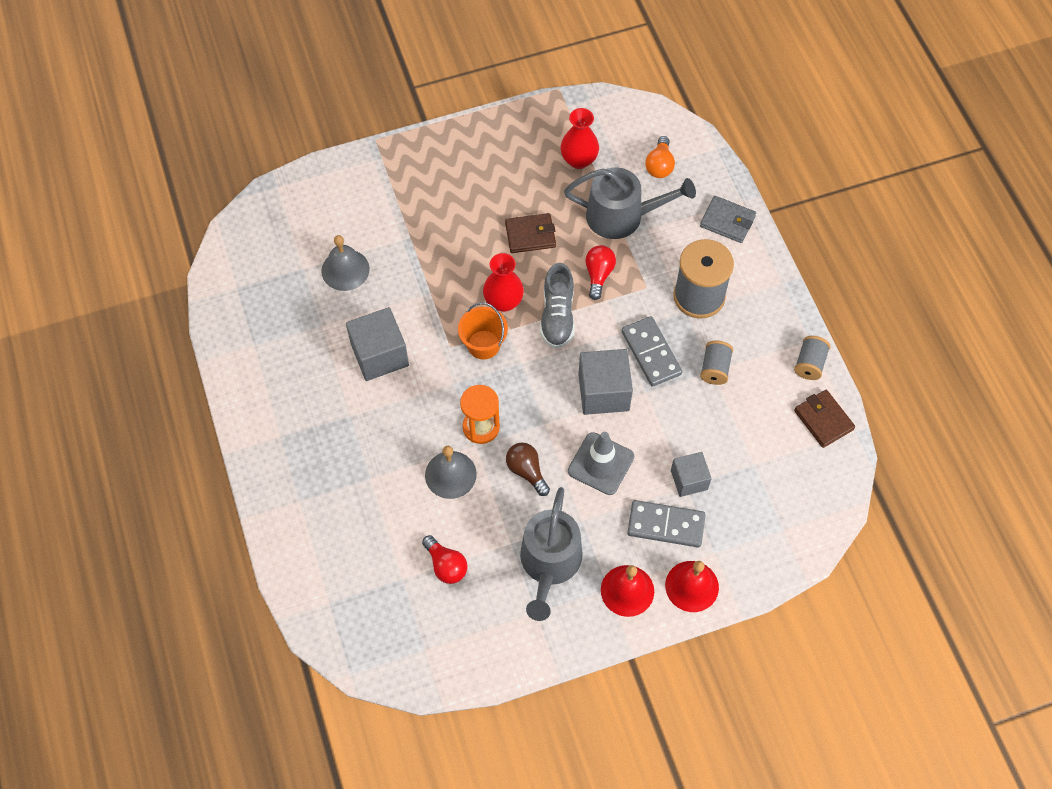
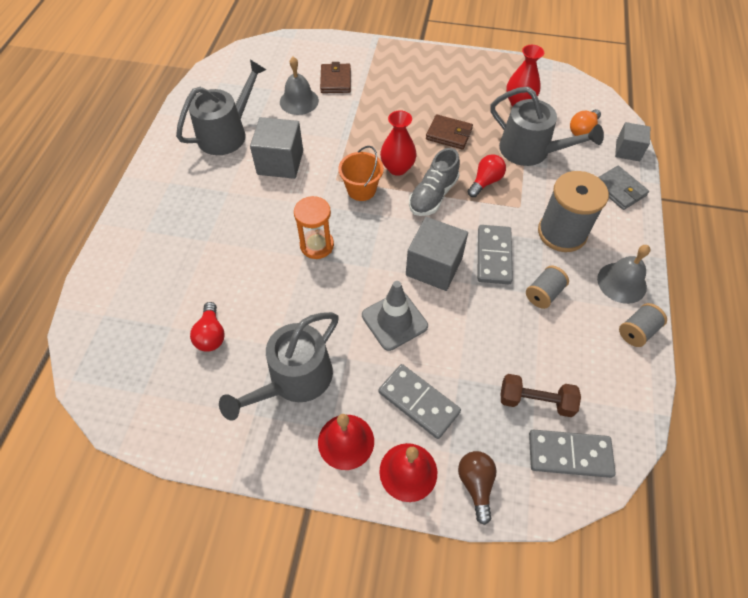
camera: 30 degrees right, 5 degrees down
(296, 349) = (227, 133): none -> grey watering can
(450, 474) = (268, 268): grey bell -> grey bell (621, 282)
(526, 471) = (329, 295): brown light bulb -> brown light bulb (476, 484)
(689, 480) = (464, 374): grey cube -> grey cube (627, 151)
(759, 472) = (535, 401): none -> brown dumbbell
(807, 502) = (569, 454): none -> grey domino
(823, 420) = (626, 386): brown wallet -> brown wallet (336, 81)

